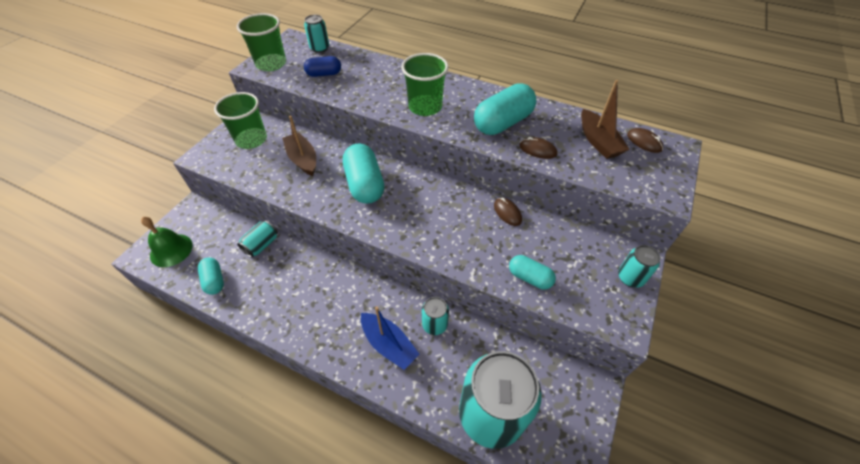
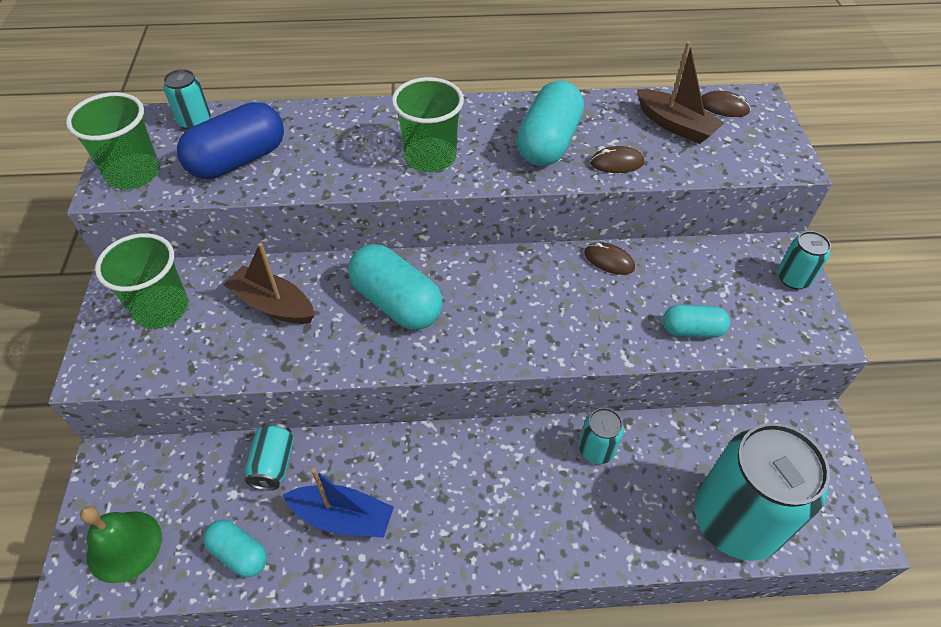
camera: 30 degrees left, 0 degrees up
(324, 74) = (238, 160): blue capsule -> blue capsule, size x1.75
(389, 344) = (559, 505): blue boat -> blue boat (343, 517)

